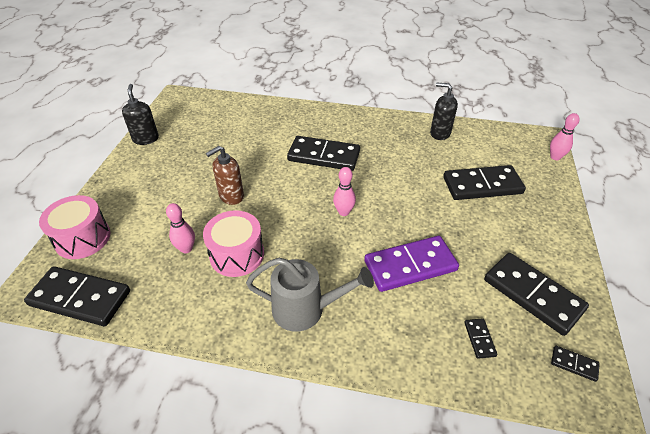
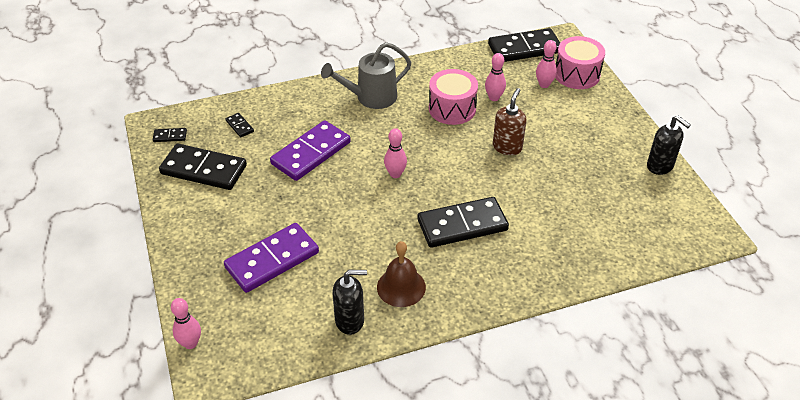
camera: 150 degrees right, 0 degrees up
(125, 241) = (544, 85): none -> pink bowling pin
(395, 138) = (401, 287): none -> brown bell
(482, 185) = (272, 260): black domino -> purple domino

